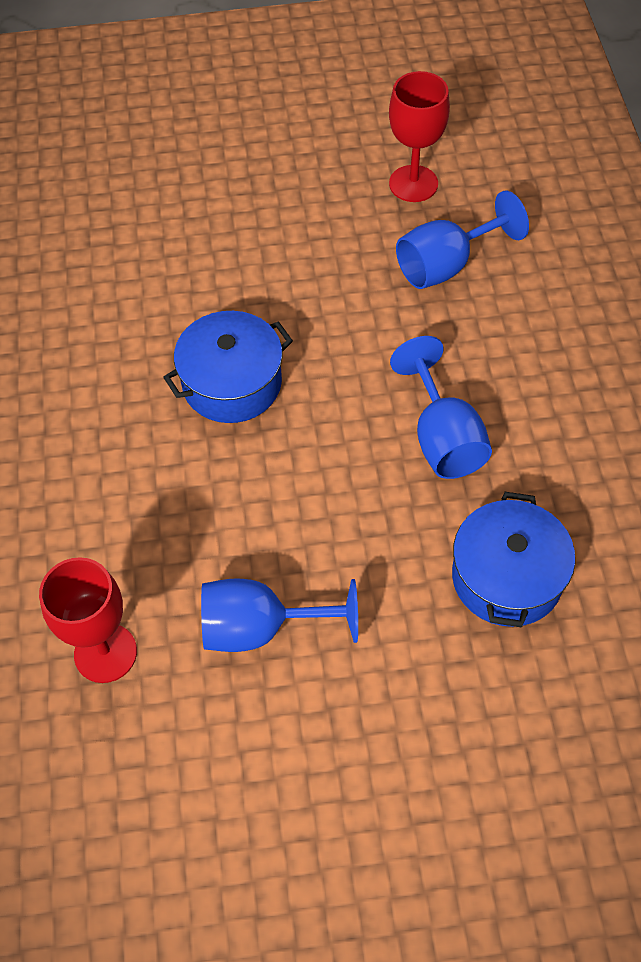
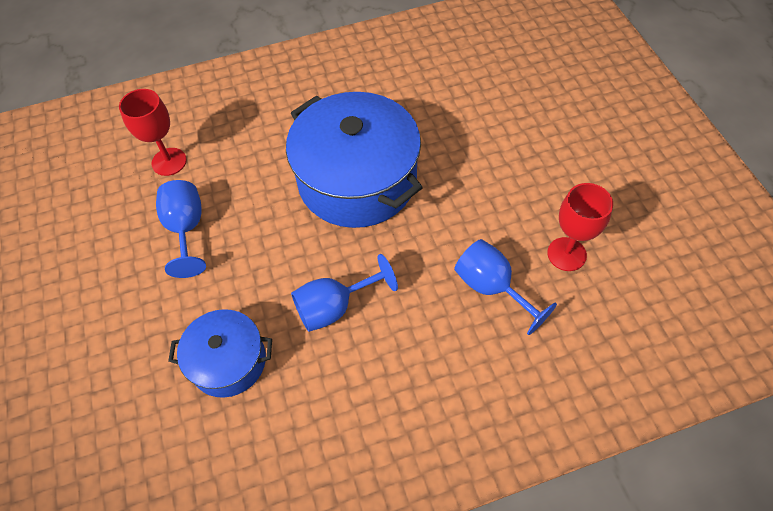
camera: 80 degrees right, 0 degrees up
(232, 383) = (357, 180): blue pot -> blue pot, size x1.83

